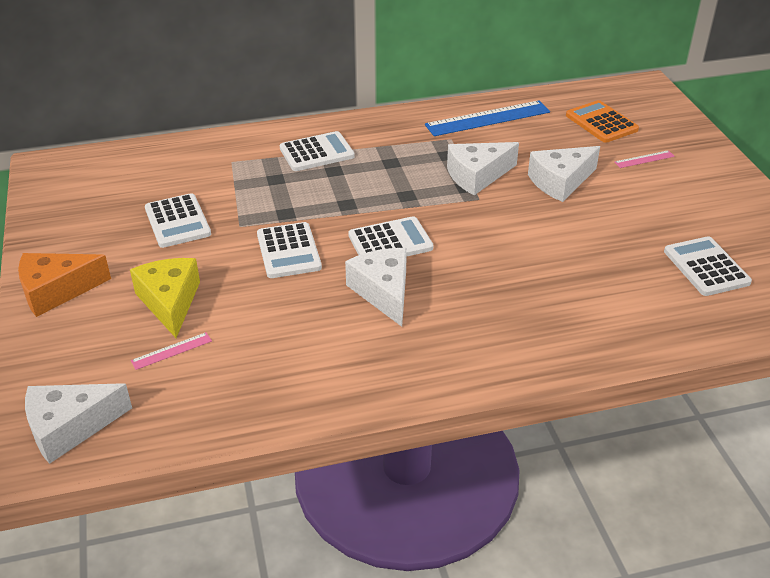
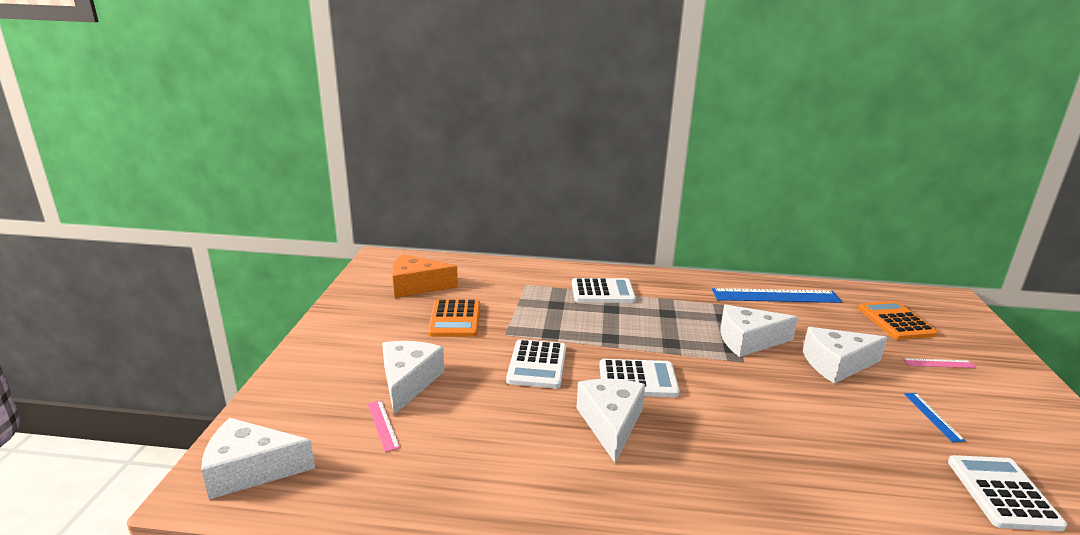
camera: 20 degrees right, 15 degrees down
(56, 291) = (324, 350): orange cheese -> orange cheese (416, 286)
(170, 302) = (408, 382): yellow cheese -> white cheese
(171, 351) = (383, 425): pink ruler -> pink ruler turned 75 degrees clockwise
(177, 221) = (455, 319): white calculator -> orange calculator
(647, 213) = (933, 416): none -> blue ruler

